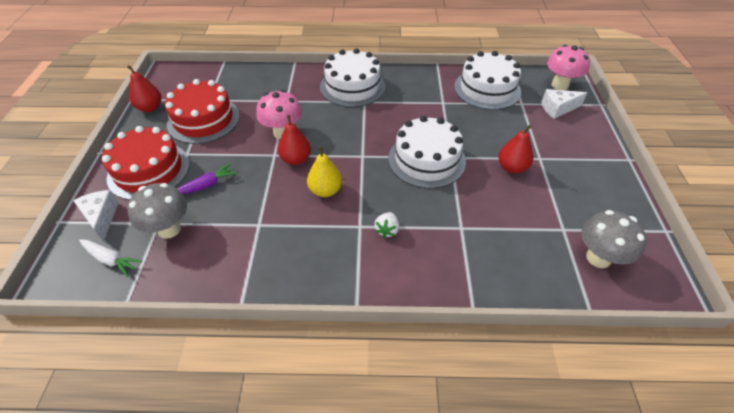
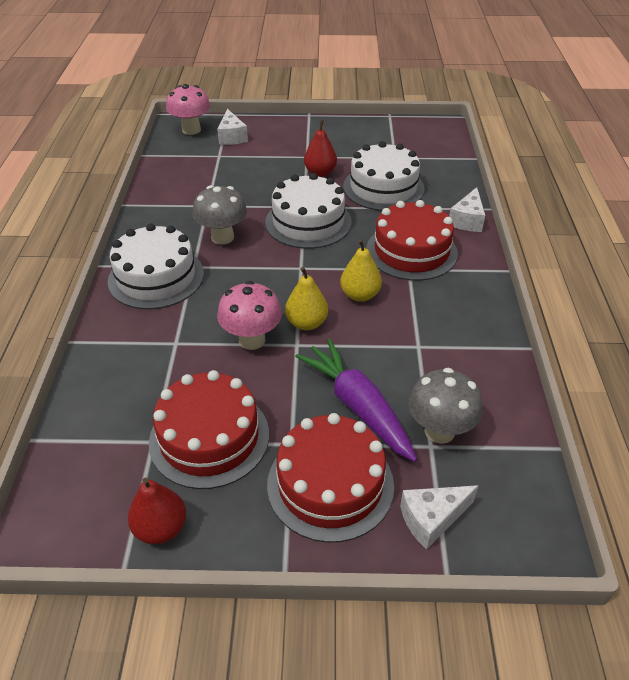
camera: 90 degrees left, 5 degrees down
(111, 259) = (499, 483): white carrot -> none
(207, 185) = (358, 406): purple carrot -> purple carrot, size x1.83
(296, 159) = (306, 323): red pear -> yellow pear
(387, 230) = (411, 251): white strawberry -> red cake
(445, 285) = (467, 220): none -> white cheese
(487, 89) = (187, 173): white cake -> white cake (383, 187)
(598, 258) = (422, 147): grey mushroom -> grey mushroom (222, 237)

